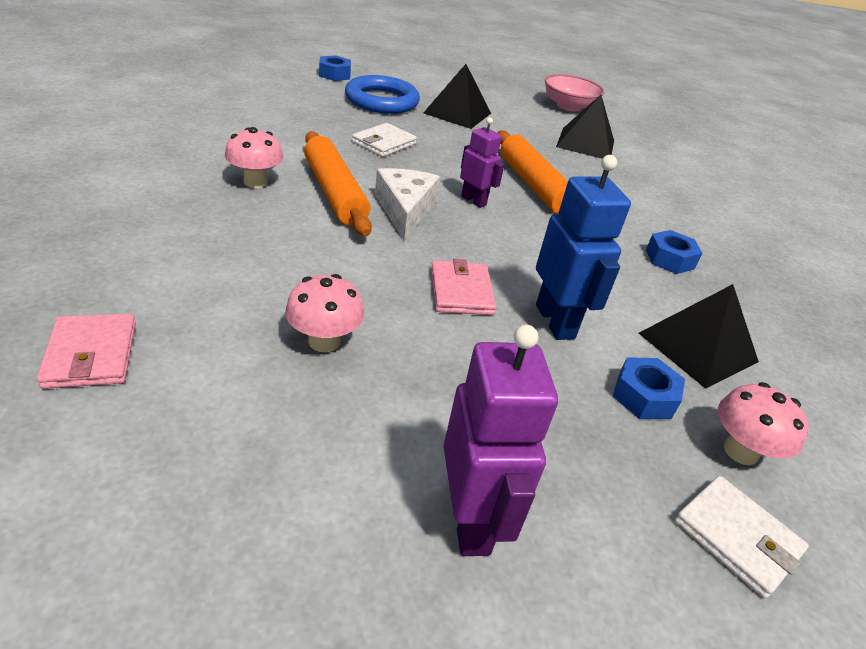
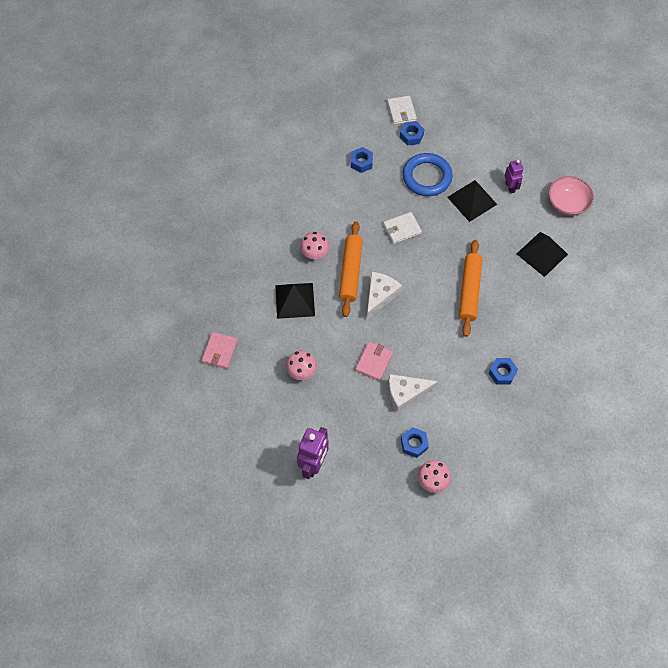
camera: 35 degrees right, 25 degrees up
(278, 96) = (361, 162): none -> blue nut
(474, 200) = (423, 296): purple robot -> purple robot (510, 187)
(555, 321) = (406, 393): blue robot -> white cheese
(698, 347) = (463, 430): black pyramid -> black pyramid (295, 300)
(736, 537) = (399, 507): white wallet -> white wallet (401, 111)

